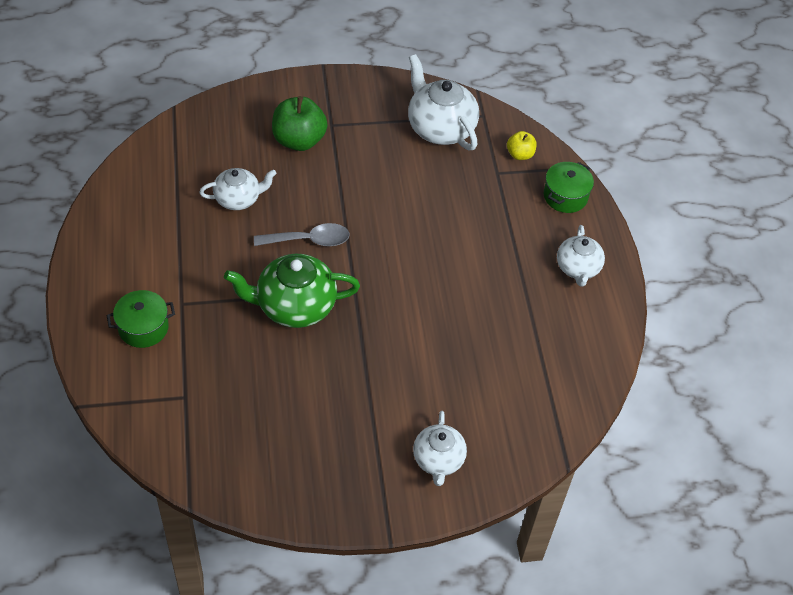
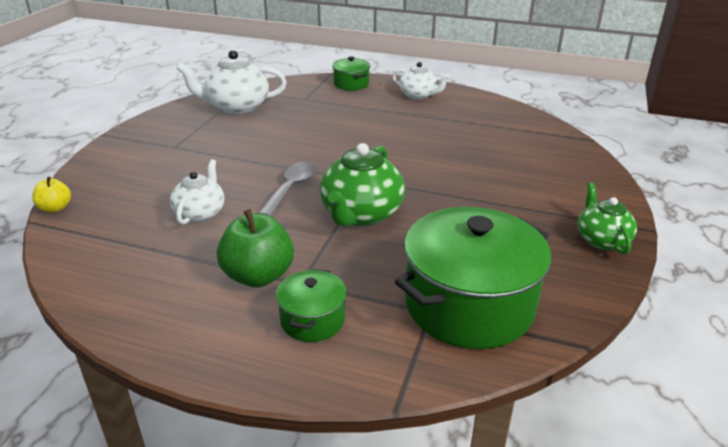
camera: 60 degrees left, 20 degrees down
(204, 419) = (469, 305): none -> green pot
(299, 140) = (170, 165): green apple -> green apple (258, 276)
(349, 499) = (601, 240): none -> green teapot
(438, 460) = (571, 187): white teapot -> none
(520, 154) = (297, 88): yellow apple -> yellow apple (55, 208)

